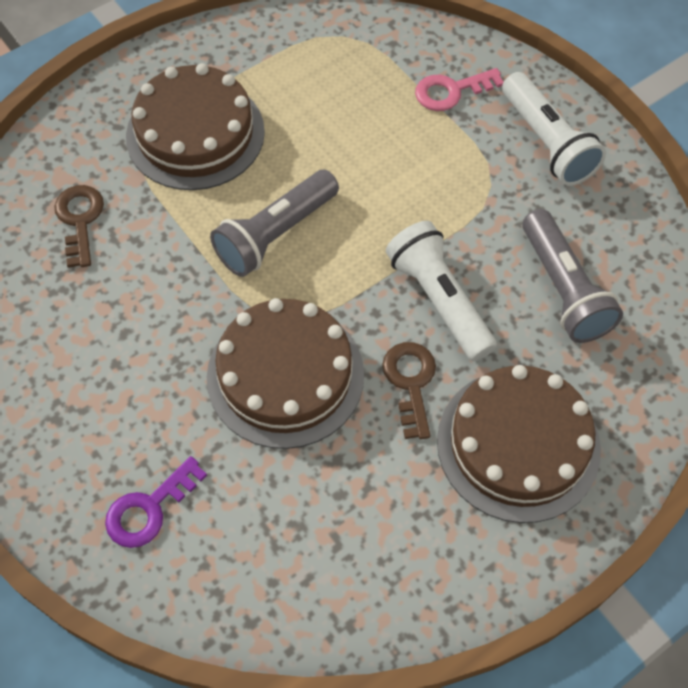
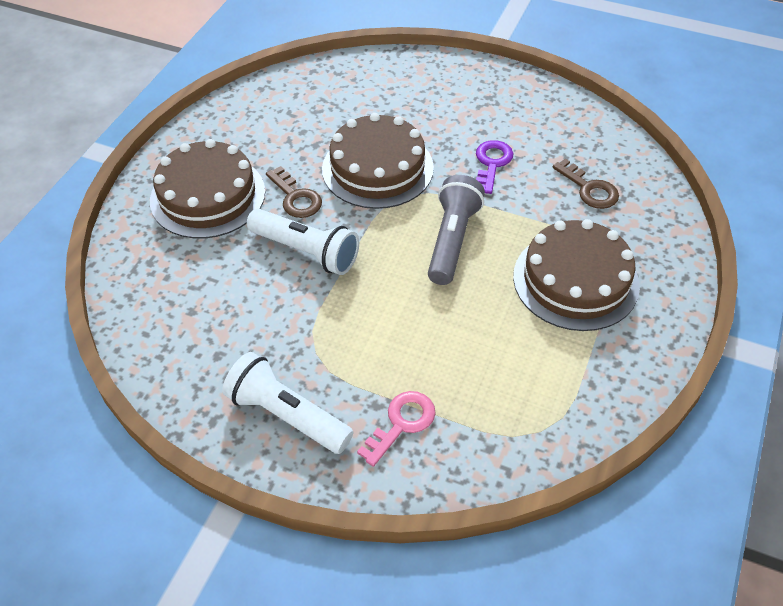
camera: 150 degrees right, 10 degrees down
(149, 508) = (401, 86): purple key -> purple key (491, 163)
(563, 289) = (218, 299): grey flashlight -> none

